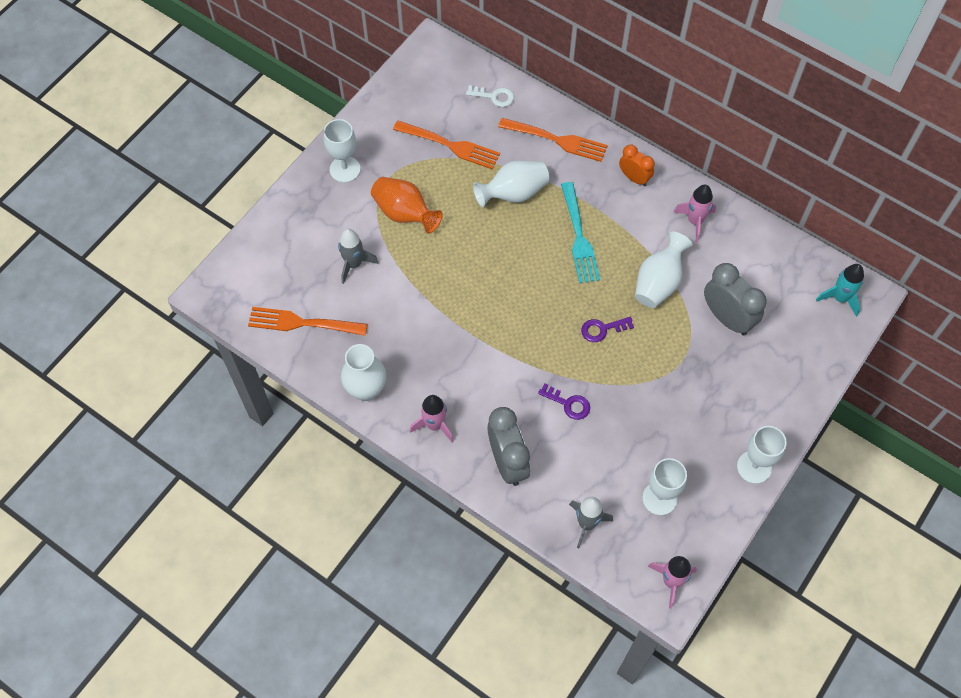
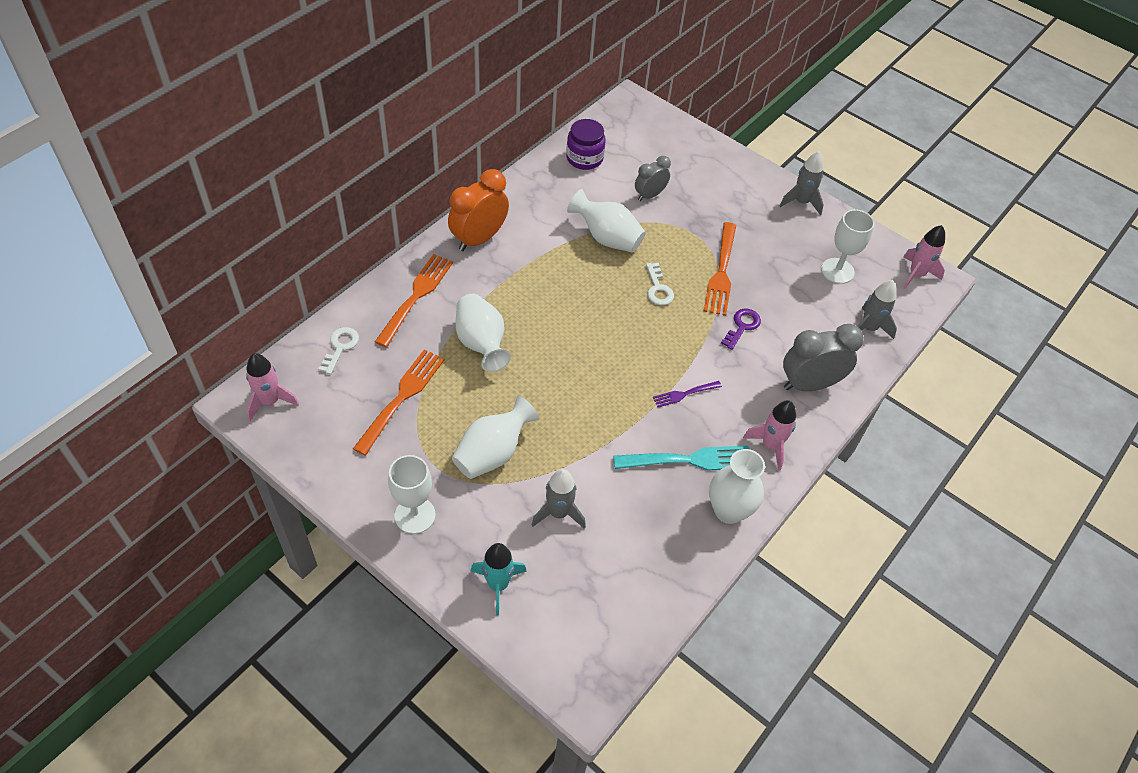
camera: 90 degrees left, 10 degrees down
(303, 323) = (638, 575): orange fork -> orange fork (721, 271)
(404, 214) = (493, 453): orange vase -> white vase
(482, 354) = (685, 394): none -> purple fork
(578, 236) = (545, 293): turquoise fork -> turquoise fork (688, 460)
(602, 329) = (658, 288): purple key -> white key
(634, 178) = (479, 239): orange clock -> orange clock, size x1.65
(694, 221) = (539, 201): pink rocket -> pink rocket (270, 401)
(727, 318) = (649, 195): grey clock -> grey clock, size x0.61
(754, 467) = (801, 202): white goblet -> grey rocket
(765, 256) = (584, 158): none -> purple jar
(840, 298) = (633, 119): turquoise rocket -> turquoise rocket (498, 585)

